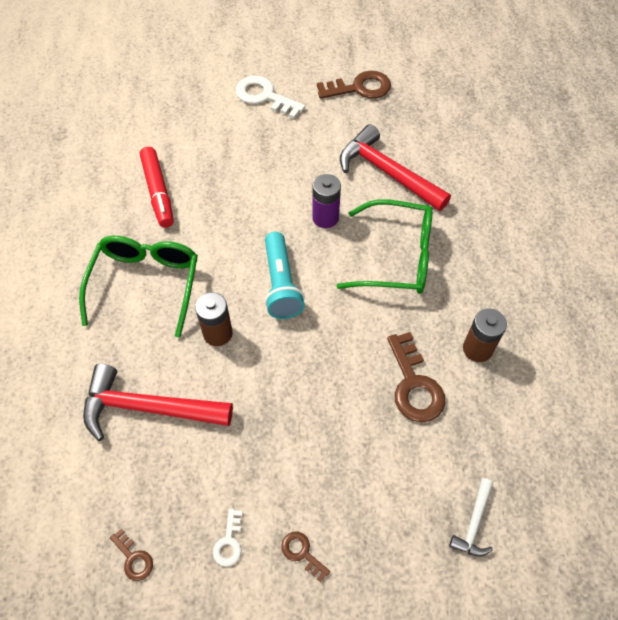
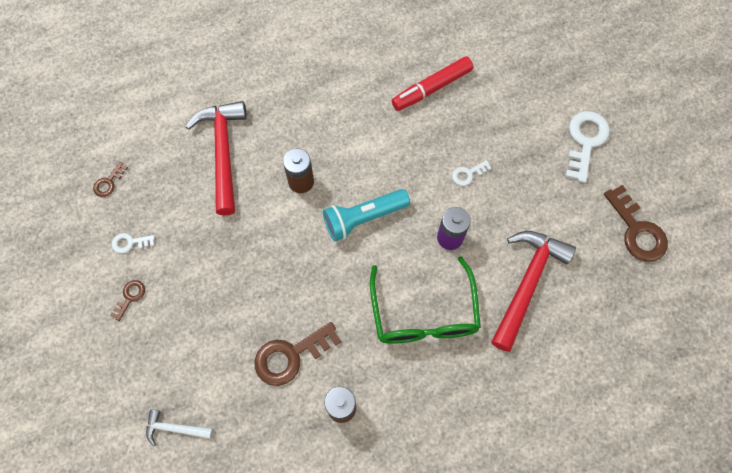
camera: 75 degrees right, 10 degrees up
(146, 284) = (333, 112): green glasses -> none
(264, 187) = (468, 174): none -> white key

